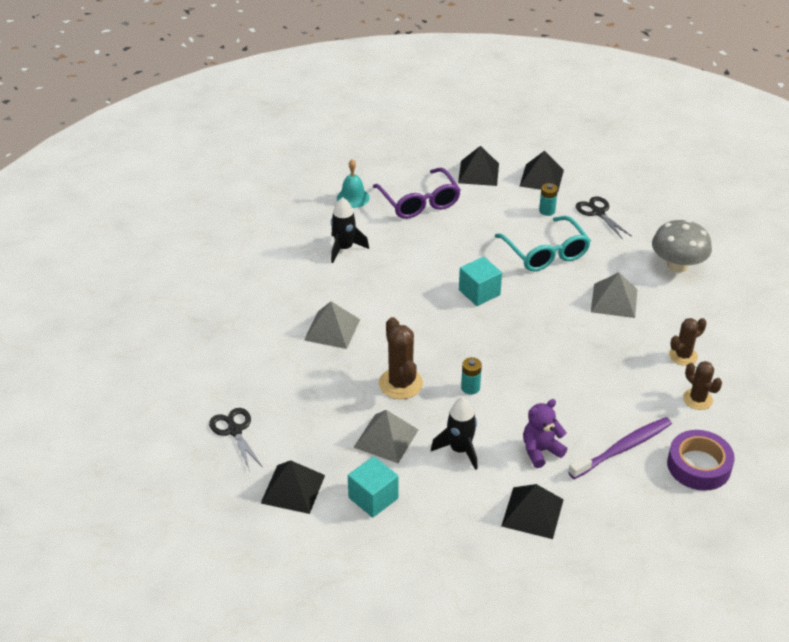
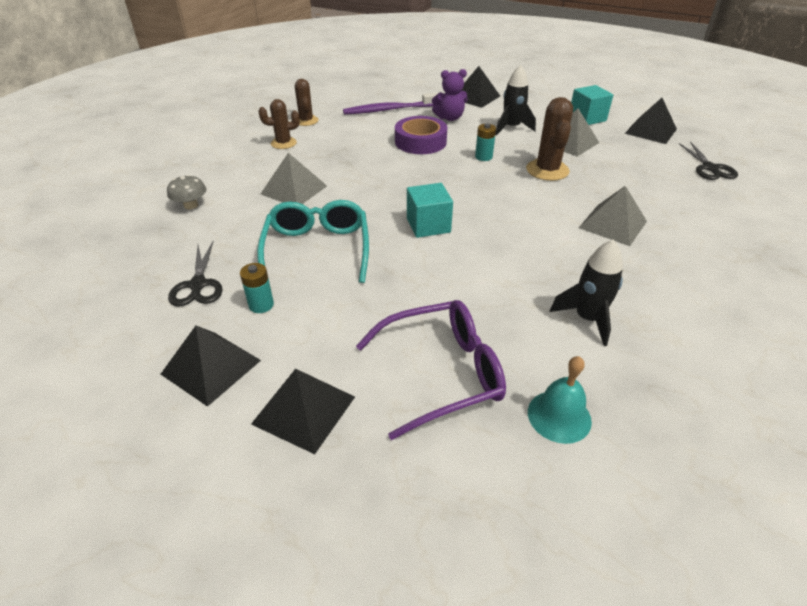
camera: 160 degrees left, 0 degrees up
(419, 202) = (442, 373): purple glasses -> purple glasses turned 75 degrees clockwise
(677, 265) = (191, 205): grey mushroom -> grey mushroom, size x0.54
(698, 466) = (346, 96): purple tape -> purple tape (420, 142)

